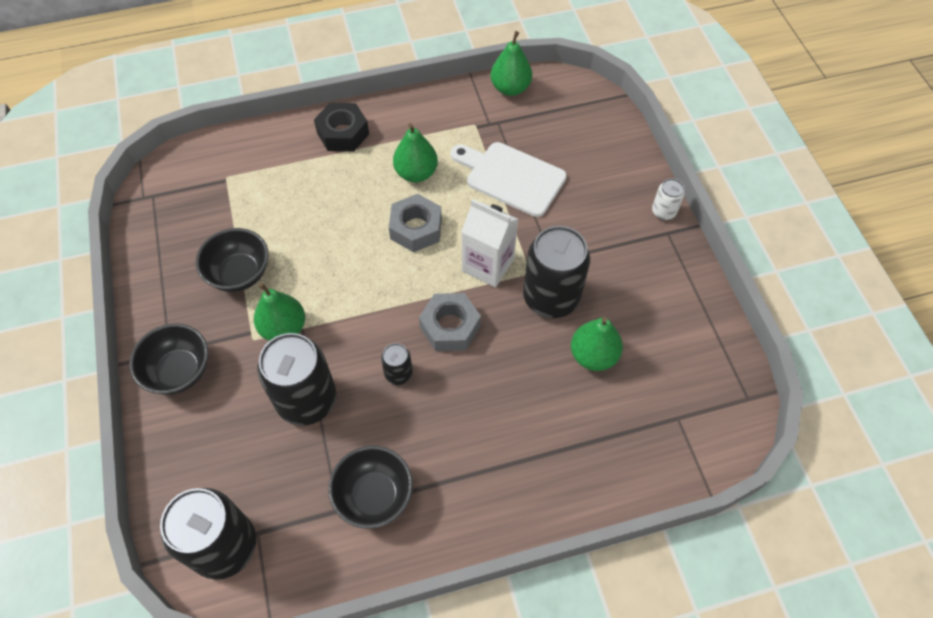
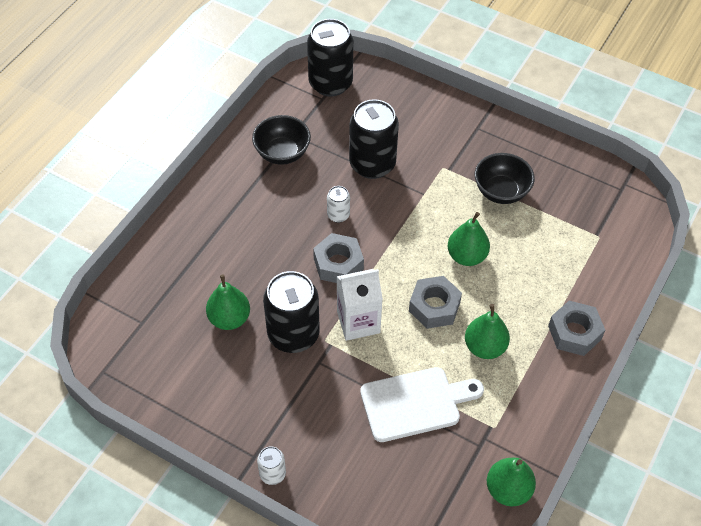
camera: 135 degrees right, 5 degrees down
(179, 371) = (458, 124): black bowl -> none
(284, 328) = (434, 186): green pear -> green pear (466, 256)
(343, 133) = (574, 333): black nut -> grey nut
(398, 373) = (338, 215): black can -> white can

